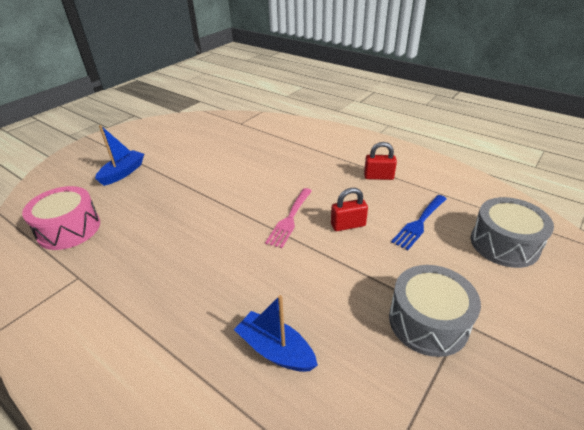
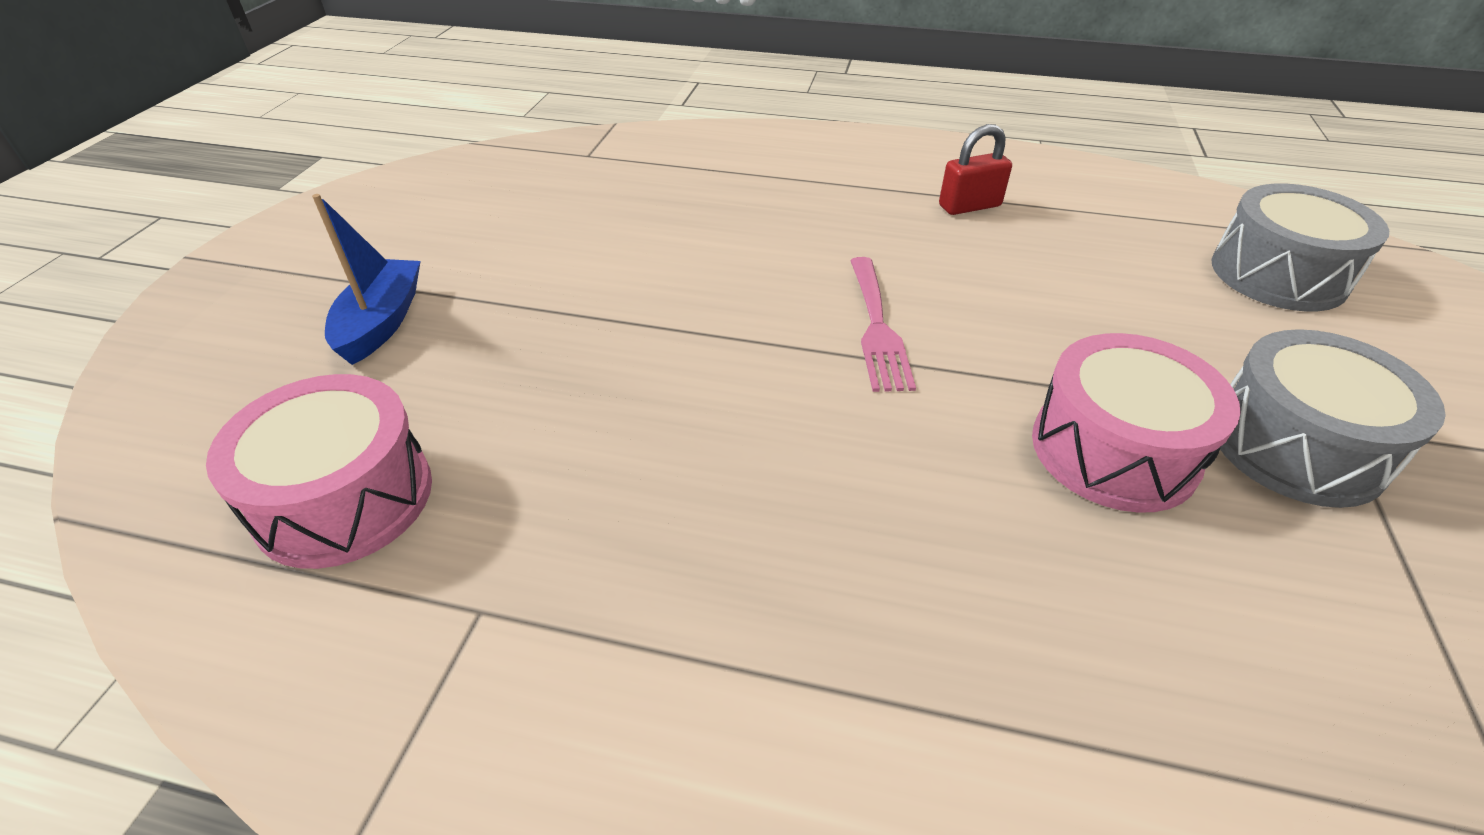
camera: 25 degrees left, 5 degrees up
(275, 350) = (1096, 602): blue boat -> none
(341, 296) = (1114, 450): none -> pink drum
(348, 225) = (999, 310): red padlock -> none
(419, 223) = (1117, 274): blue fork -> none

